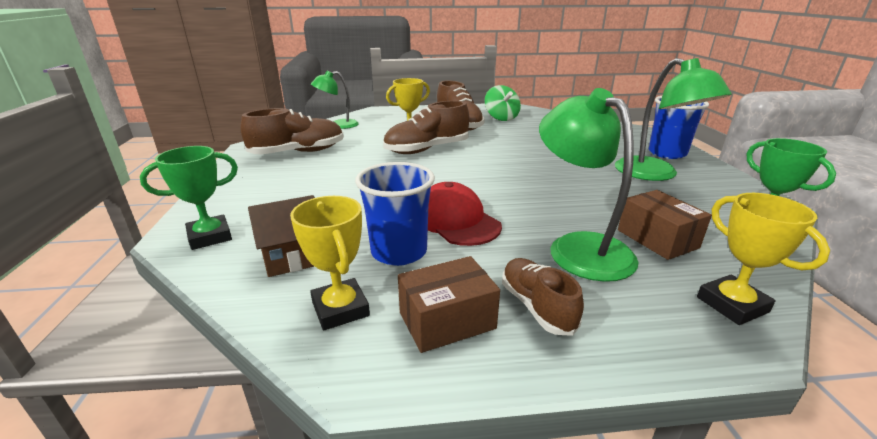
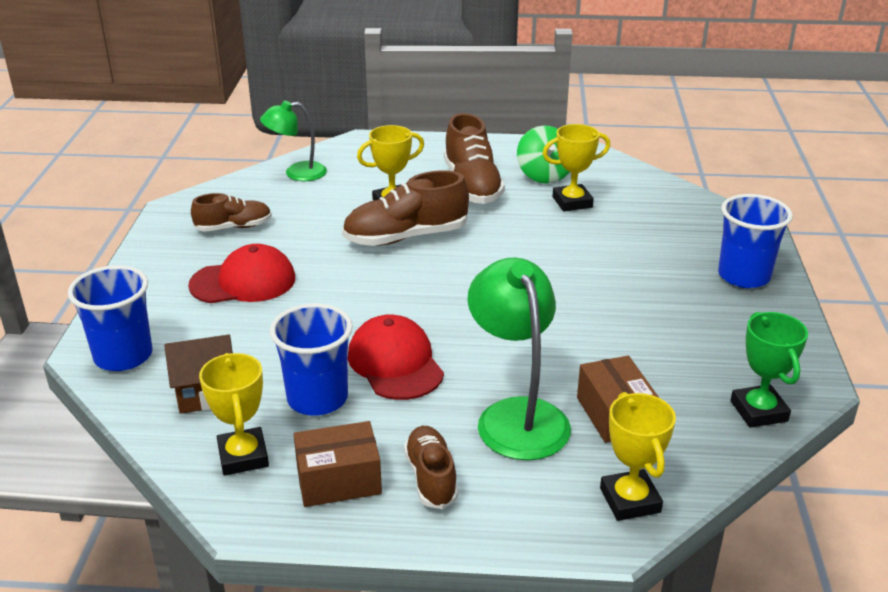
camera: 10 degrees right, 5 degrees up
(210, 237) = (123, 356): green trophy -> blue cup
(298, 152) = (234, 227): brown shoe -> brown shoe, size x0.61
(312, 180) = (243, 282): none -> red cap
(527, 128) = (572, 202): none -> yellow trophy
(655, 174) = (693, 315): green lamp -> none

